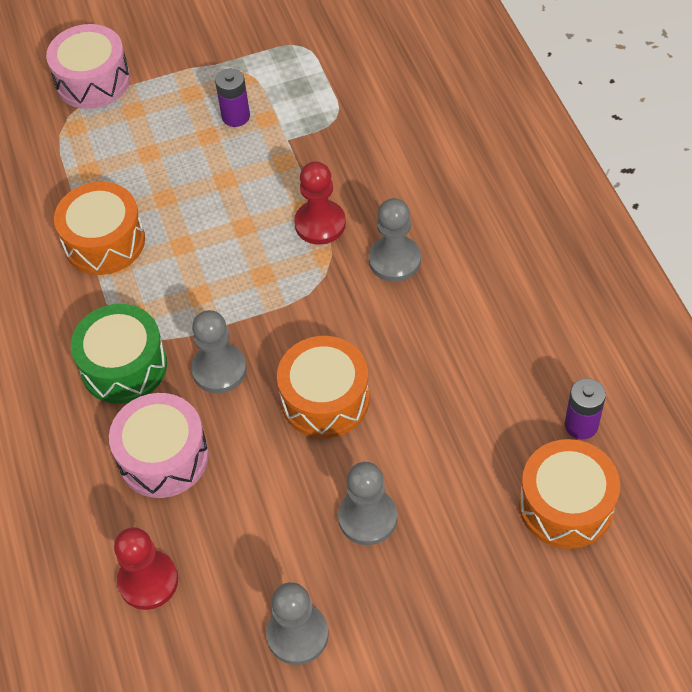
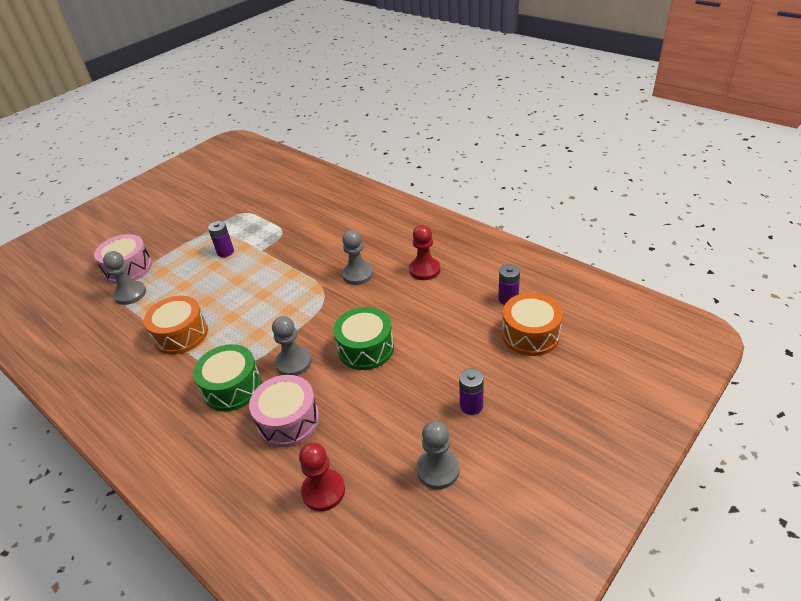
camera: 30 degrees left, 15 degrees down
(320, 224) = (305, 276): red pawn -> red pawn (424, 270)
(325, 399) = (366, 348): orange drum -> green drum
(367, 518) = (432, 391): grey pawn -> grey pawn (130, 294)
(402, 569) = (471, 405): none -> purple battery

